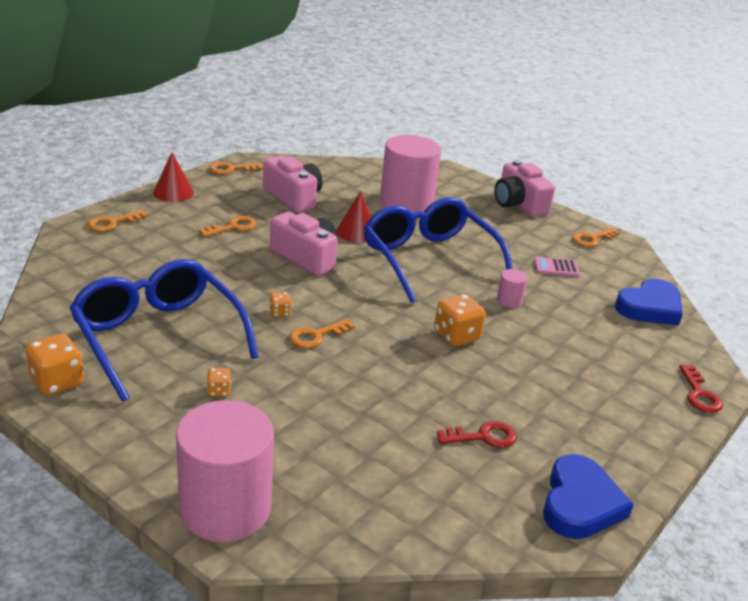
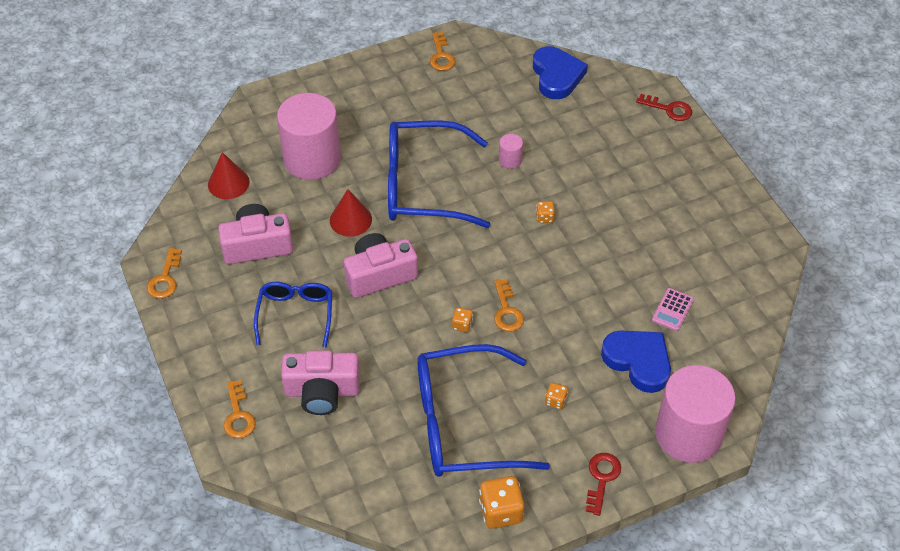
camera: 60 degrees left, 20 degrees up
(173, 192) = (195, 345): red cone -> red cone (228, 183)
(233, 227) = (295, 315): orange key -> blue glasses
(456, 336) = (544, 217): orange dice -> orange dice, size x0.52
(483, 437) = (668, 256): red key -> red key (602, 479)
(518, 204) = (356, 75): pink camera -> pink camera (322, 391)
(556, 268) = (475, 104): pink calculator -> pink calculator (672, 310)
(580, 503) = (749, 234): blue heart -> blue heart (638, 361)

